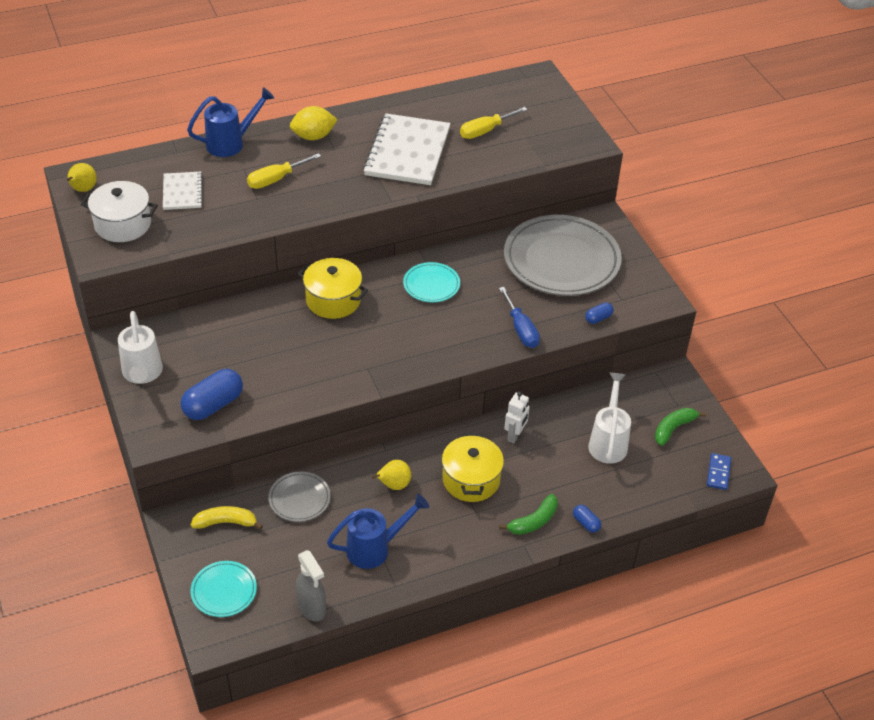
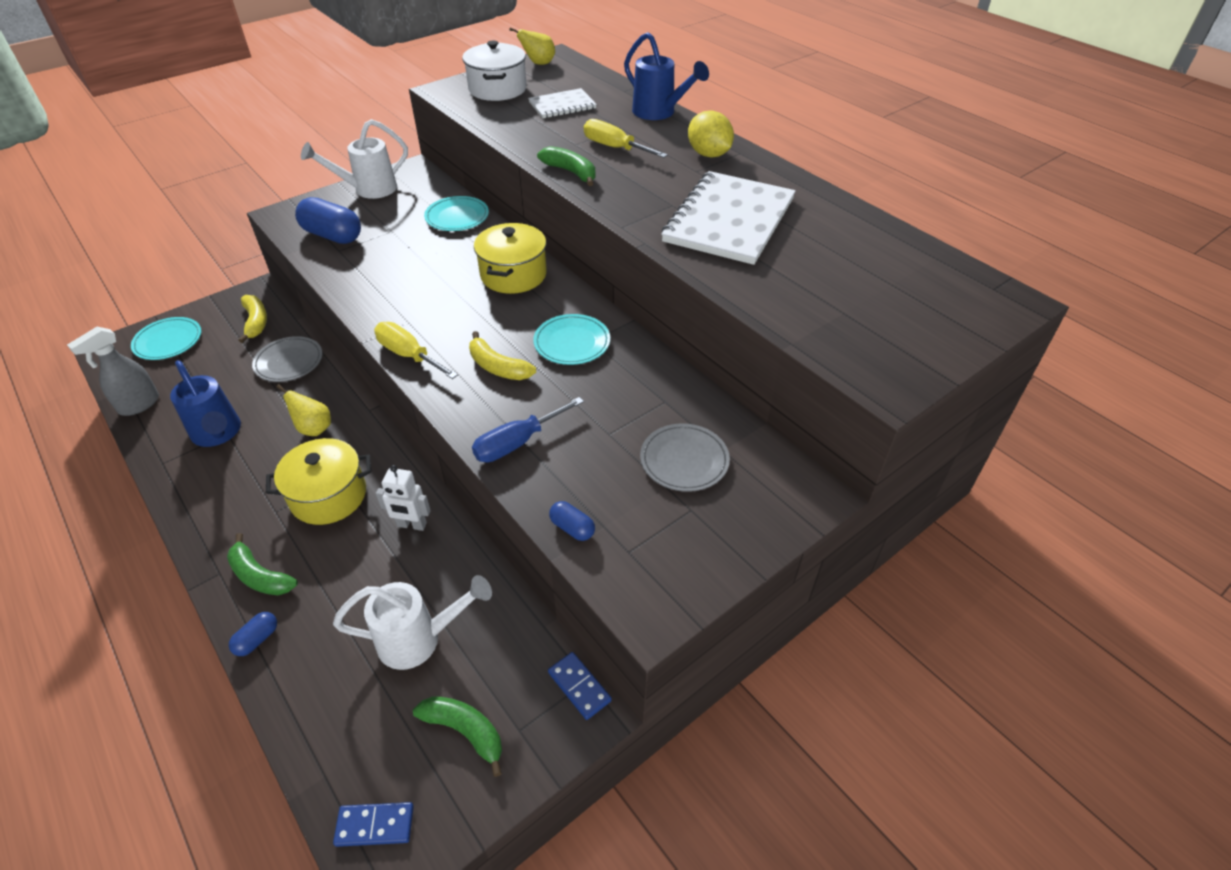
camera: 75 degrees right, 0 degrees up
(228, 320) = (457, 217): none -> turquoise plate
(302, 210) = (571, 172): none -> green banana
(407, 152) = (729, 220): white notebook -> white notebook turned 60 degrees counterclockwise
(442, 326) = (498, 367): none -> yellow banana
(485, 131) = (827, 274): yellow screwdriver -> yellow screwdriver (409, 355)
(561, 260) = (684, 460): grey plate -> grey plate, size x0.48
(658, 375) = (579, 686): none -> blue domino

